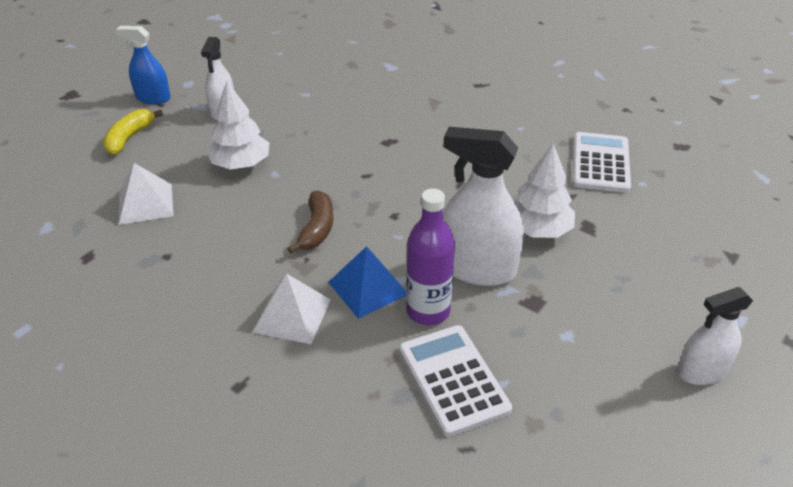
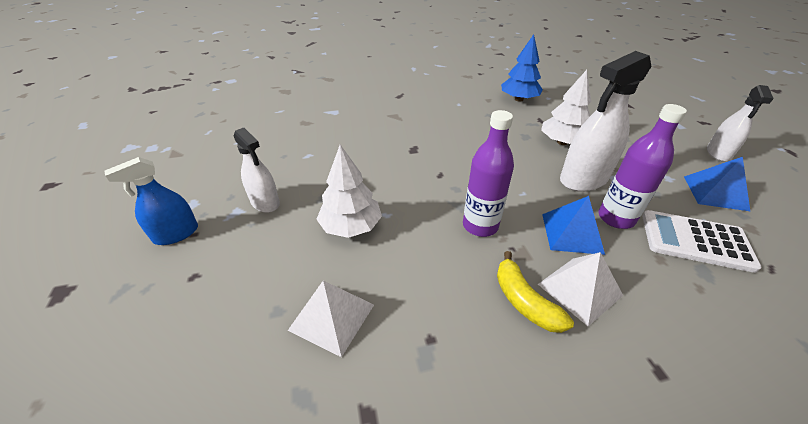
camera: 50 degrees left, 0 degrees up
(129, 138) = (211, 280): yellow banana -> yellow banana (524, 301)
(316, 229) = (480, 225): brown banana -> purple bottle
(581, 382) = (715, 193): none -> blue pyramid
(600, 163) = (519, 99): white calculator -> blue tree

